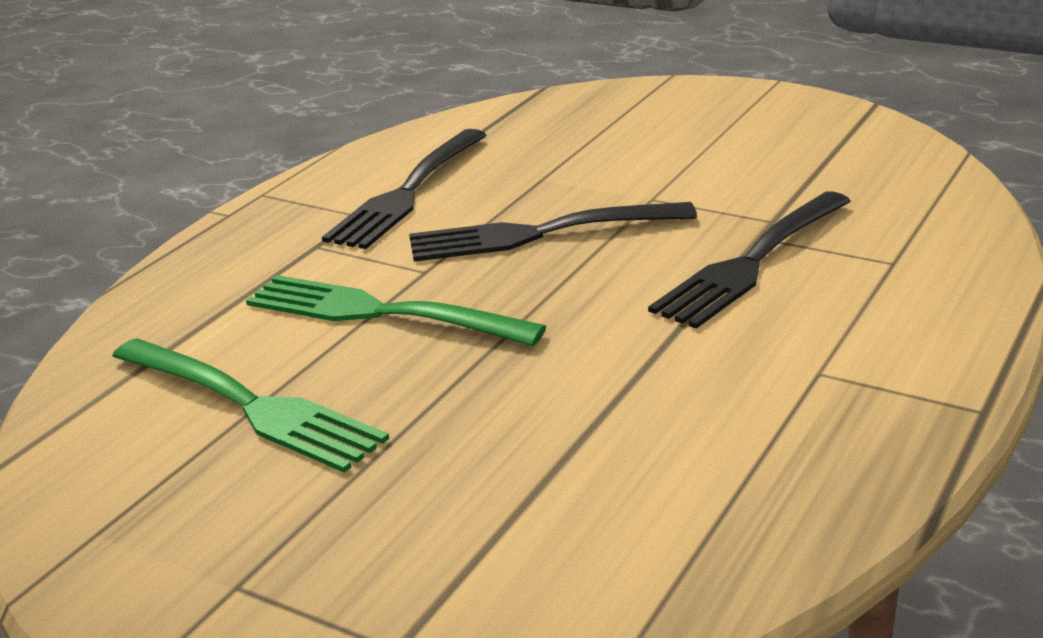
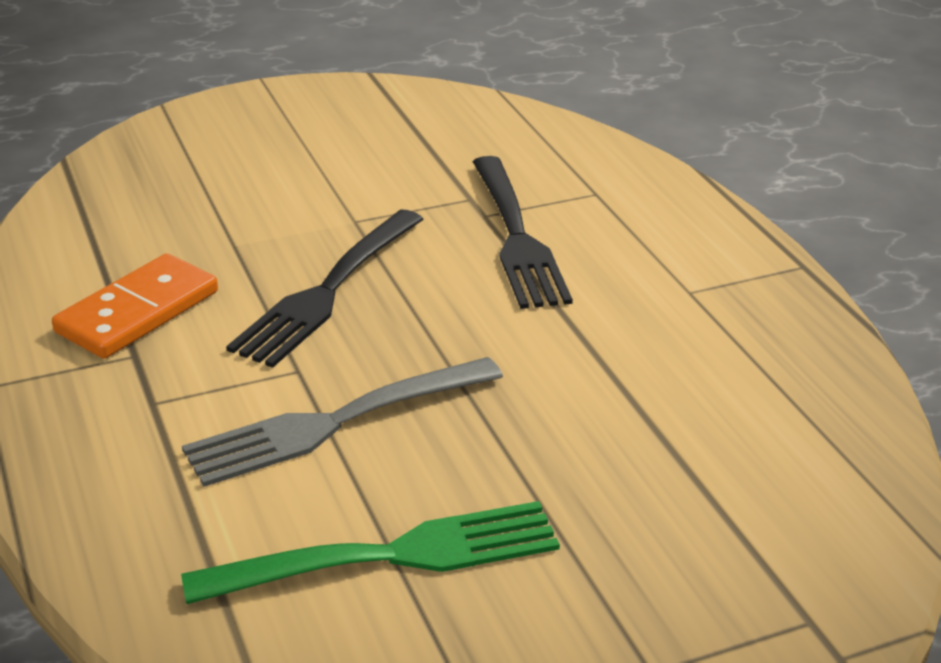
camera: 55 degrees left, 5 degrees up
(383, 313) = (337, 421): green fork -> grey fork
(408, 192) = (137, 312): black fork -> orange domino

